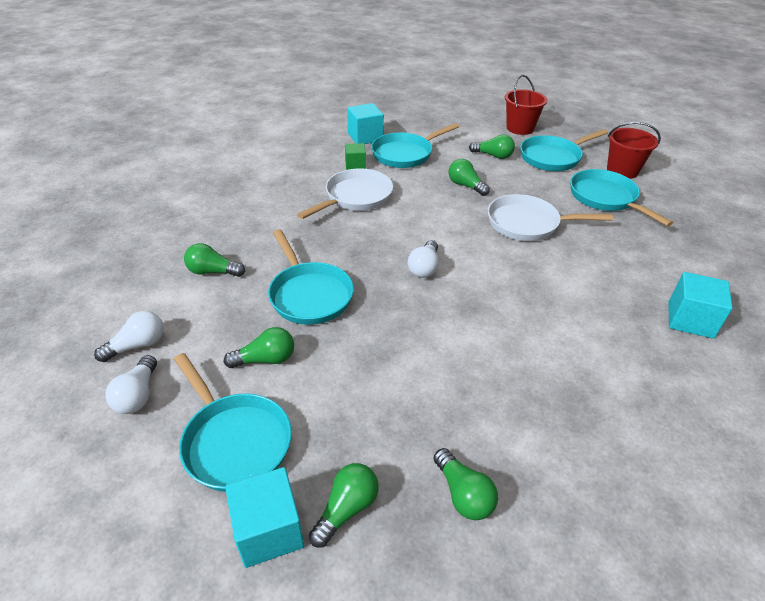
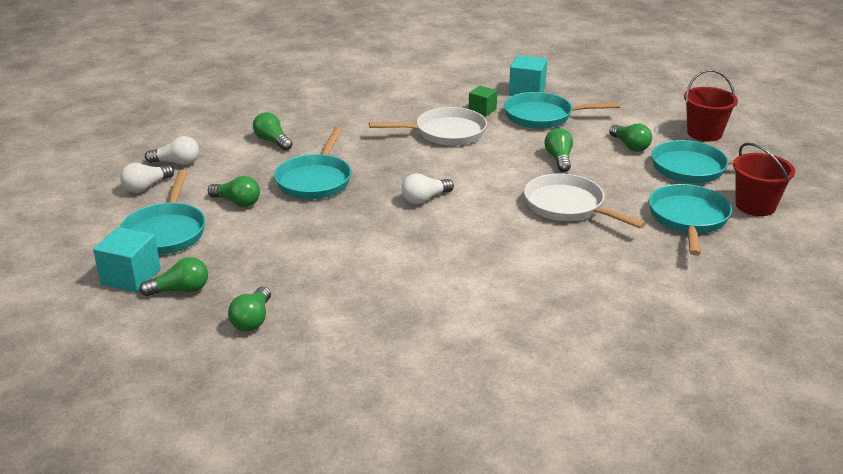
camera: 40 degrees right, 10 degrees down
(690, 320) = (596, 327): turquoise cube -> none

